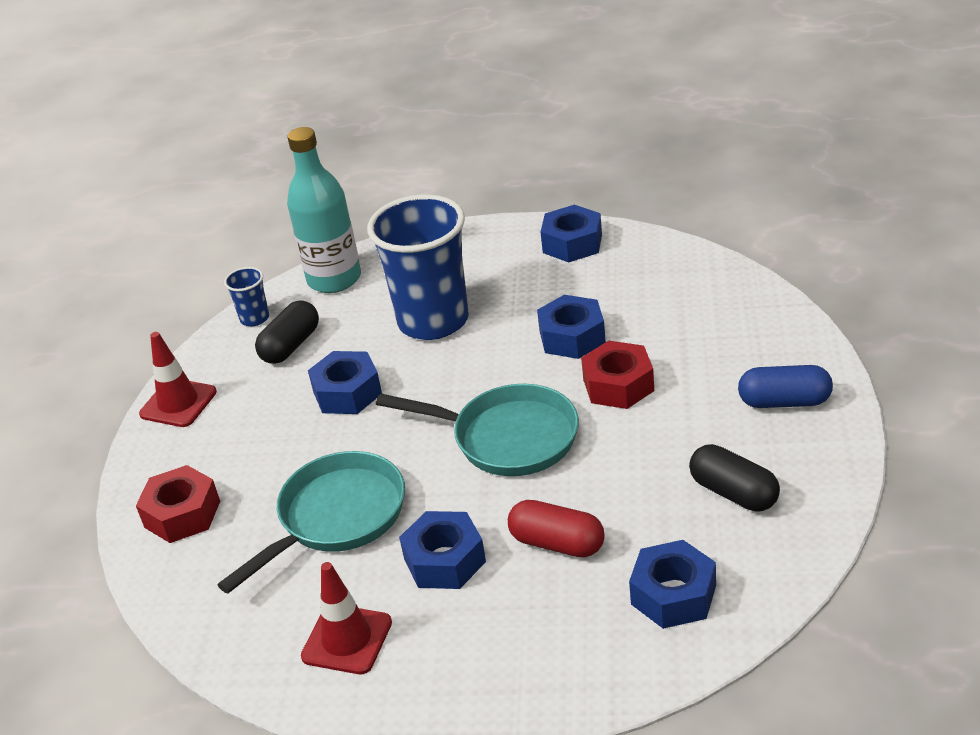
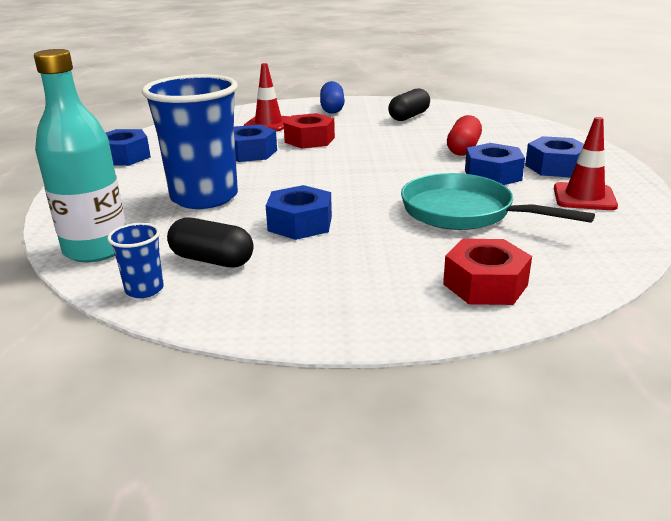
camera: 100 degrees left, 10 degrees down
(178, 403) = (300, 319): red traffic cone -> red traffic cone (268, 124)
(507, 438) = (363, 165): turquoise pan -> none
(673, 595) = (491, 125): blue nut -> blue nut (555, 167)

